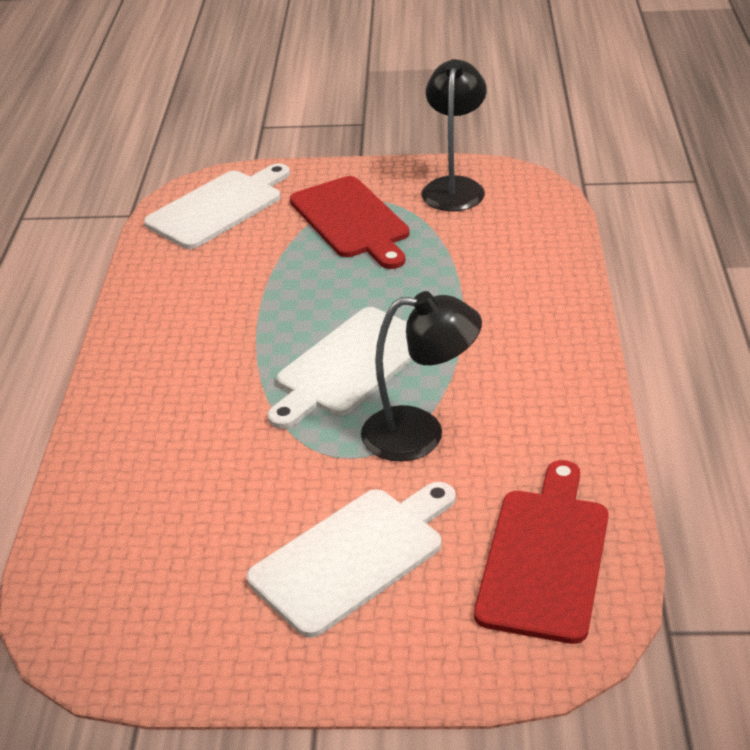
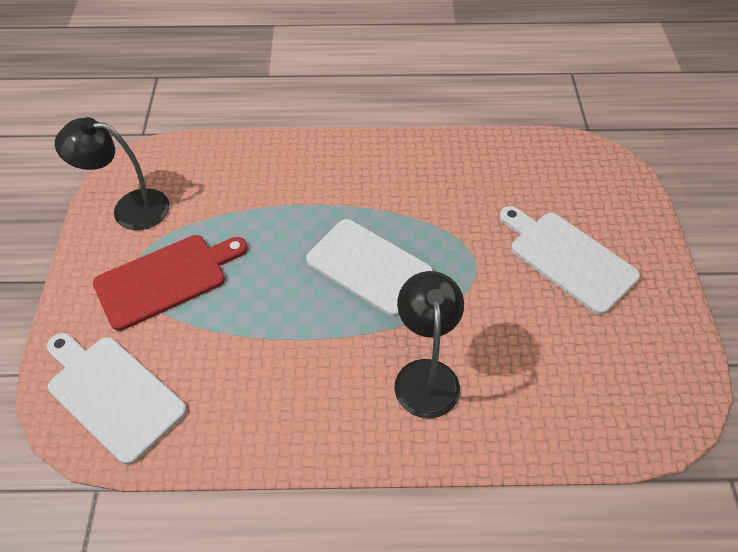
camera: 95 degrees left, 15 degrees up
(420, 433) = (449, 227): black lamp -> black lamp (425, 375)
(544, 557) = (550, 170): red cutting board -> none

